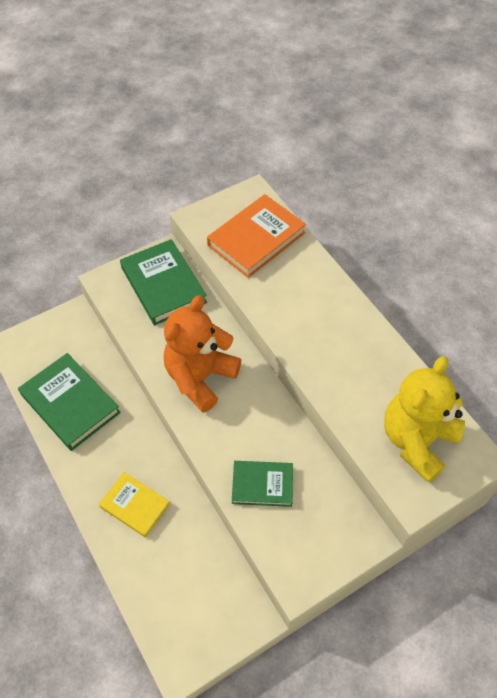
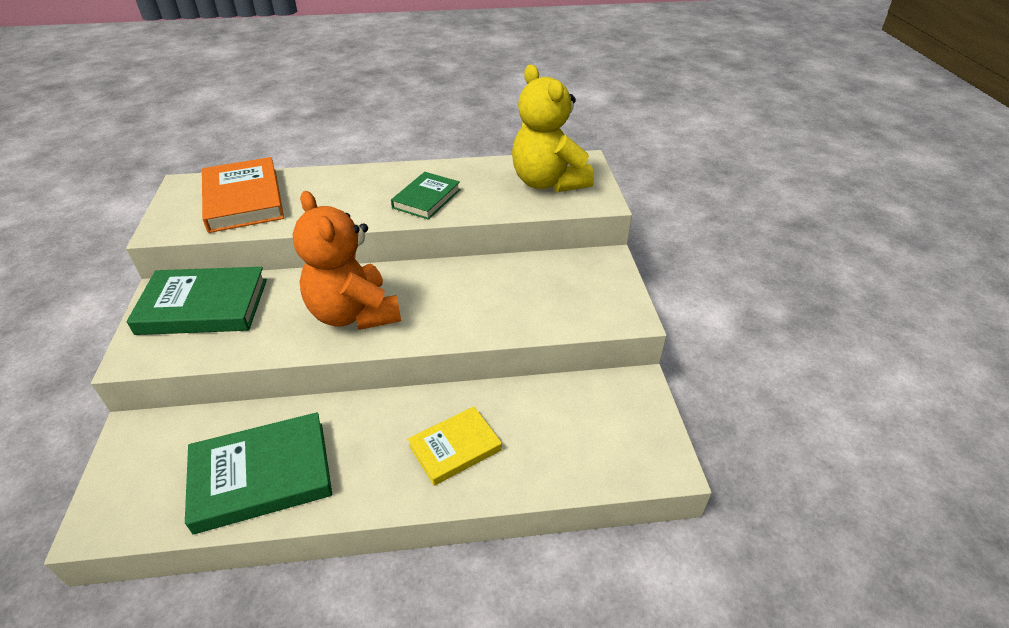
camera: 65 degrees left, 15 degrees down
(262, 485) = (515, 307): green book -> green book (426, 199)

